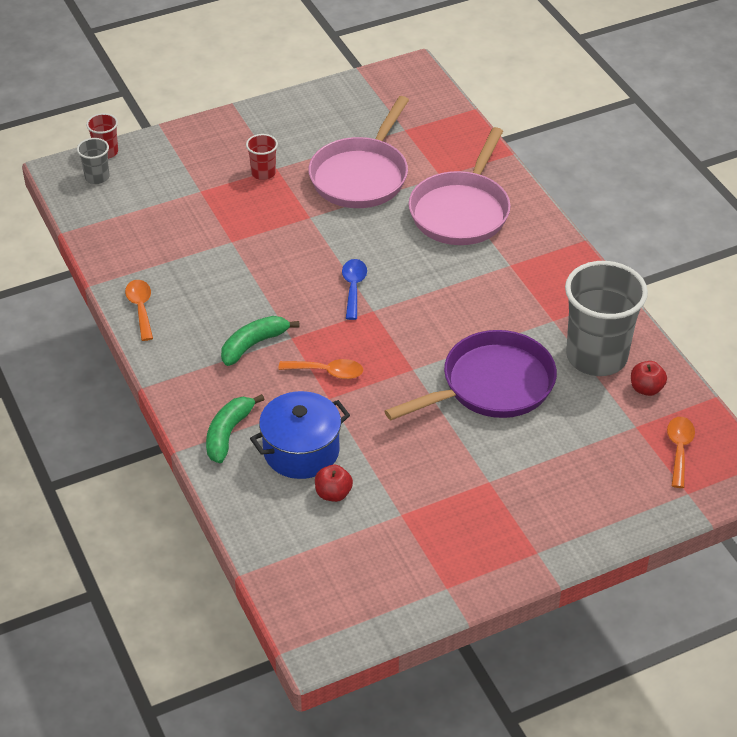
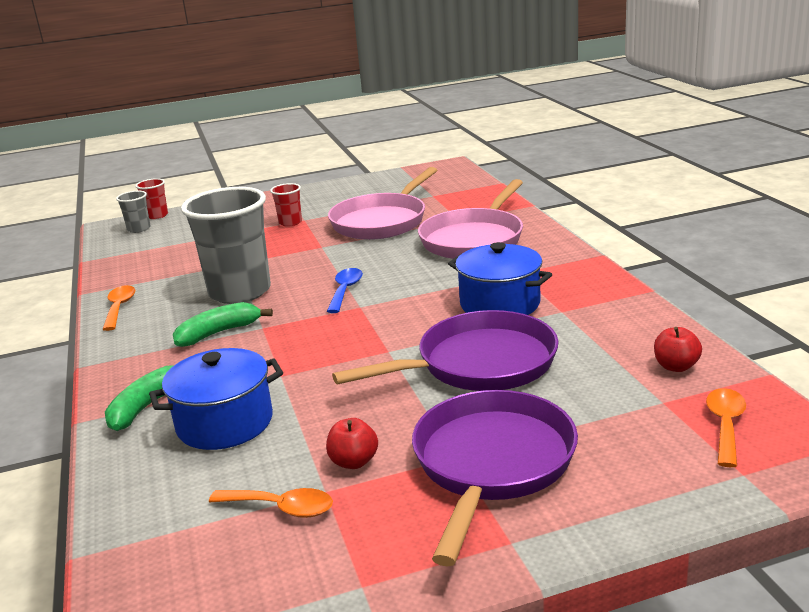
camera: 10 degrees right, 20 degrees down
(327, 372) = (289, 354): orange spoon -> orange spoon (281, 508)
(333, 494) = (244, 466): red apple -> red apple (354, 462)
(499, 310) = (500, 304): none -> blue pot
(516, 488) = (491, 464): none -> purple pan
(596, 356) = (612, 339): grey cup -> grey cup (240, 292)

